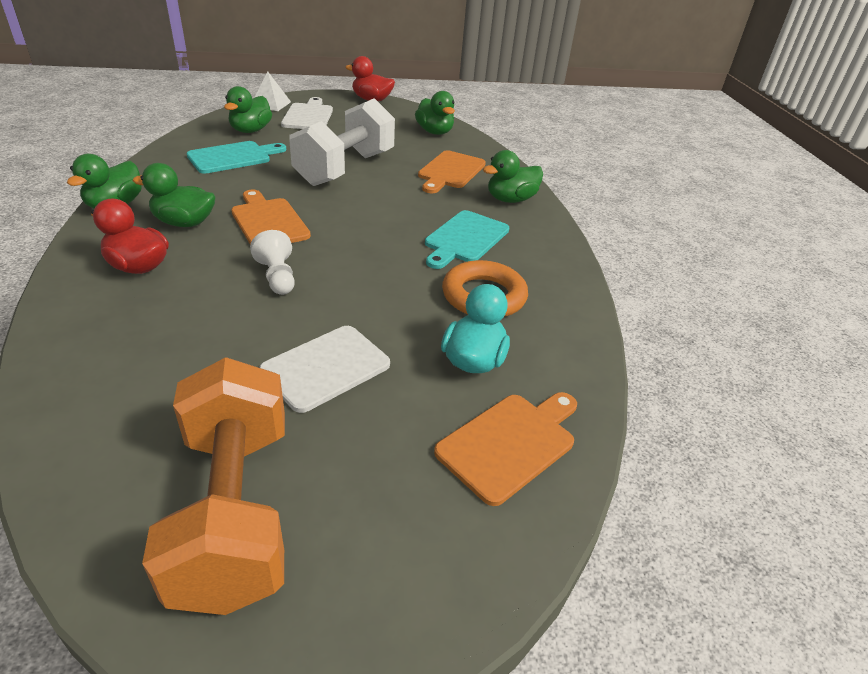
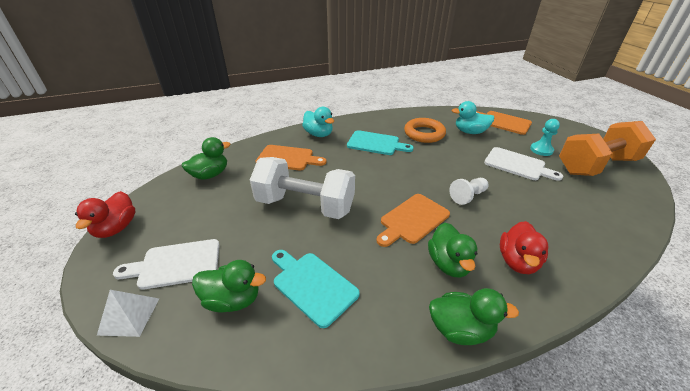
camera: 100 degrees left, 0 degrees up
(351, 443) = (541, 150): none -> turquoise pawn
(510, 199) = (319, 134): green duck -> turquoise duck

